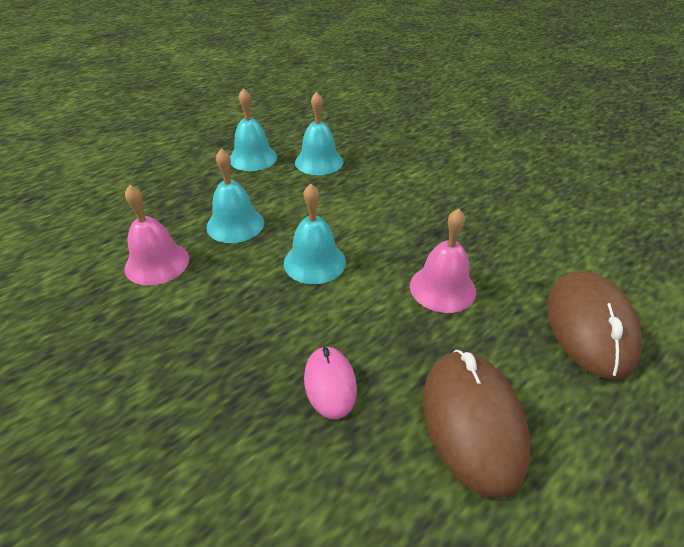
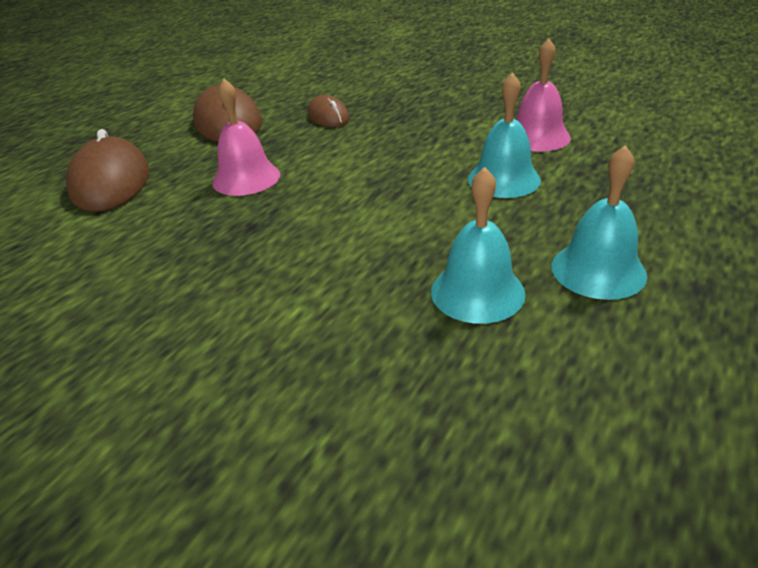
camera: 165 degrees right, 5 degrees down
(314, 262) = (384, 169): turquoise bell -> none
(330, 383) = (328, 116): pink mouse -> brown mouse

